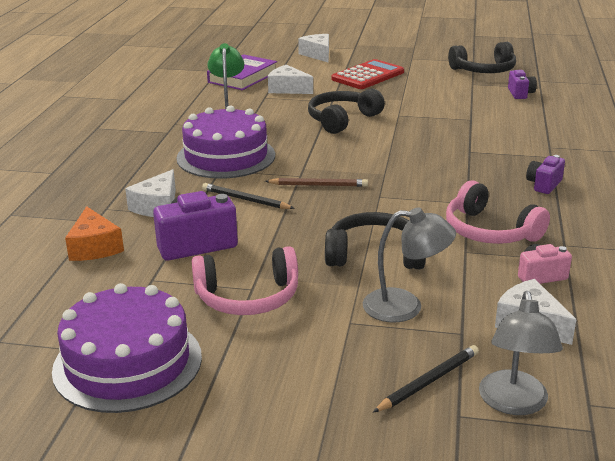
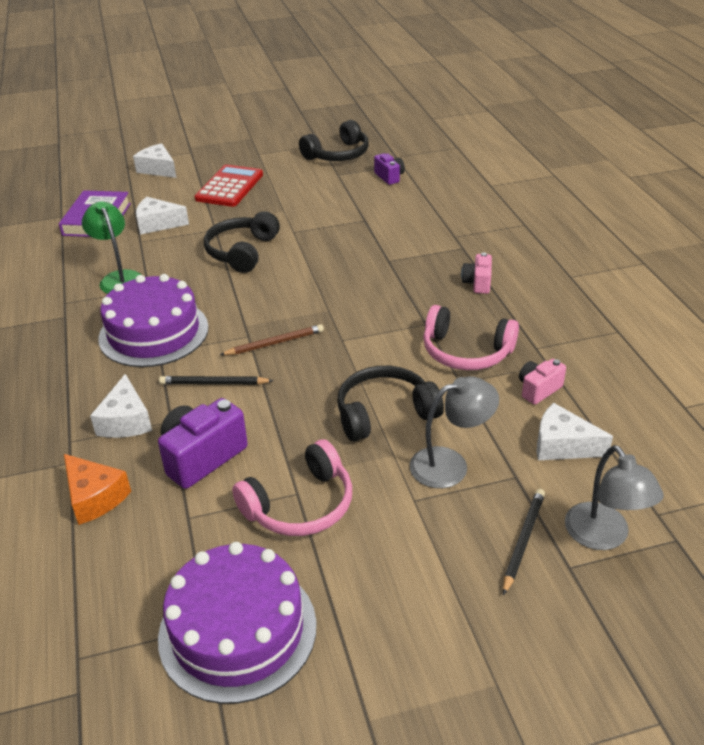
camera: 25 degrees left, 10 degrees up
(544, 185) = (477, 283): purple camera -> pink camera

